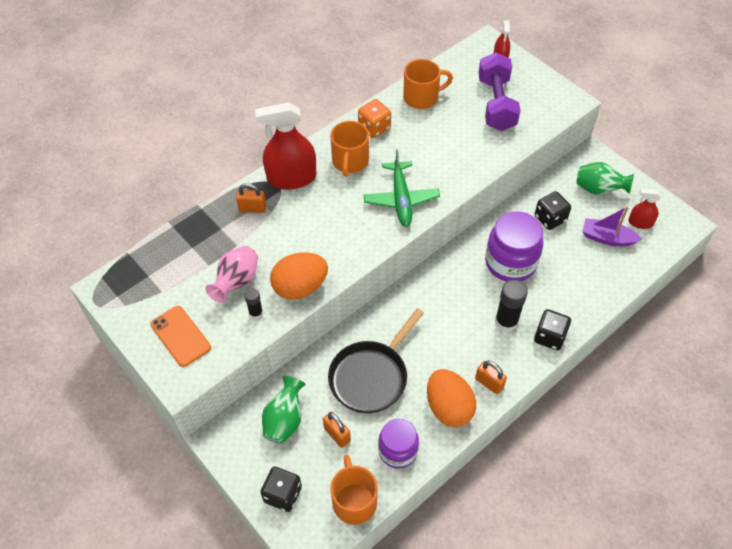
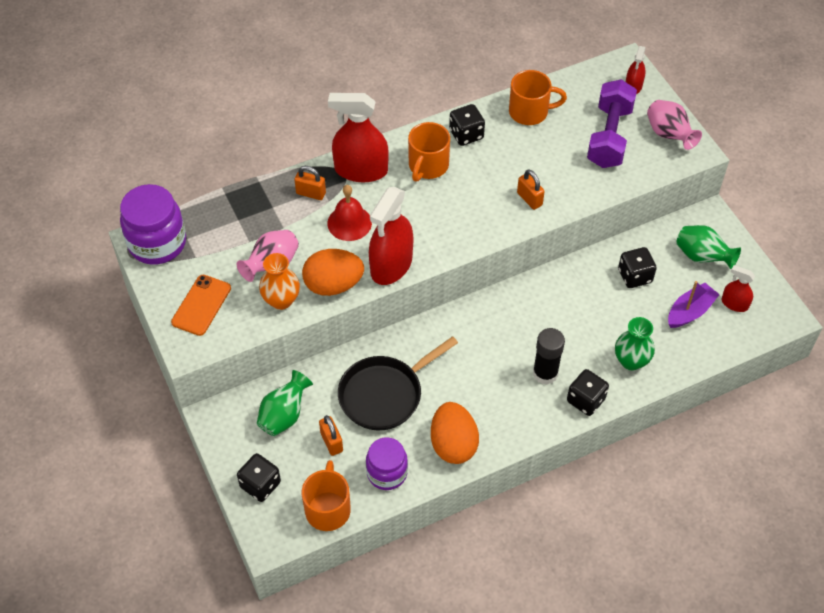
camera: 15 degrees right, 0 degrees up
(180, 336) = (201, 305): orange phone -> orange phone turned 45 degrees clockwise
(256, 313) = (281, 300): black glue stick -> orange vase
(296, 227) = (349, 223): none -> red bell
(347, 256) = (391, 265): none -> red spray bottle
(374, 128) = (466, 134): orange dice -> black dice
(401, 199) = (468, 218): green plane -> none
(489, 383) = (504, 431): orange padlock -> orange padlock (529, 199)
(510, 263) = (573, 313): purple jar -> purple jar (157, 243)
(544, 92) = (669, 135): none -> pink vase
(575, 292) = (631, 361): none -> green vase
(607, 238) = (690, 312): purple boat -> purple boat turned 105 degrees clockwise

